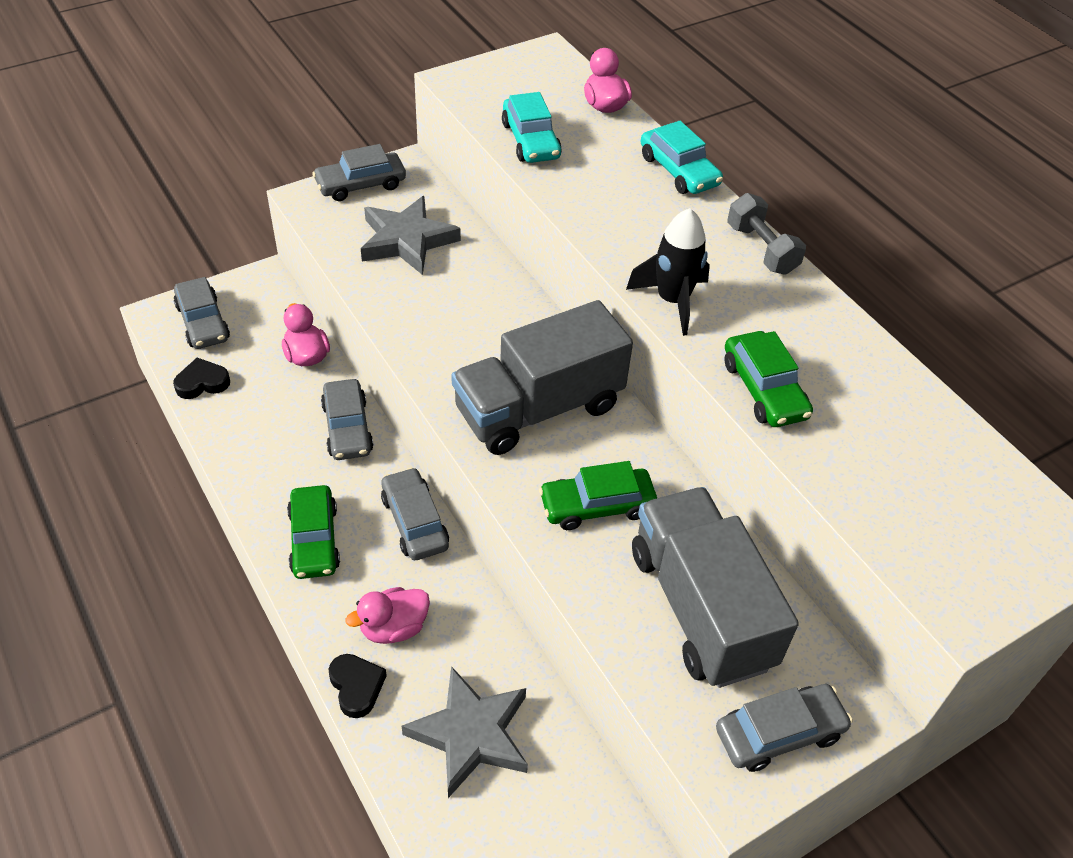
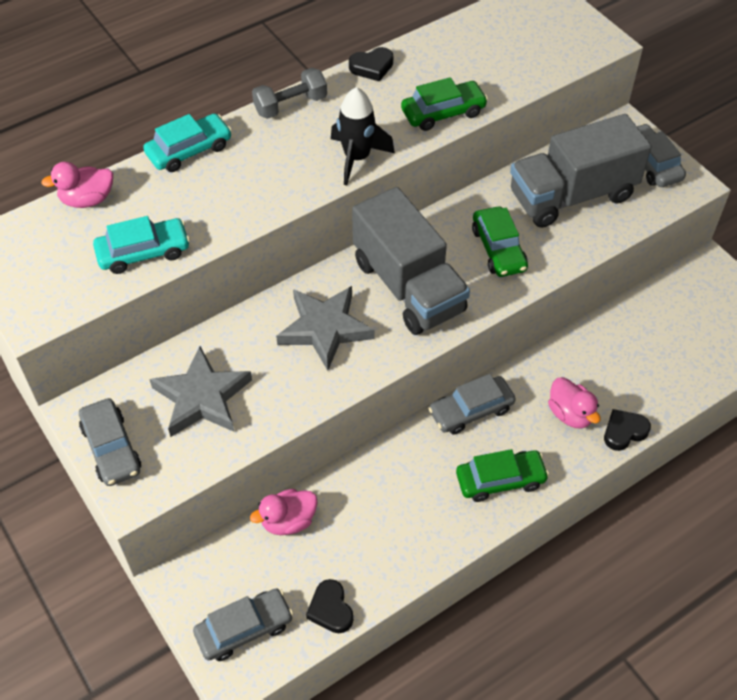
camera: 90 degrees left, 5 degrees up
(347, 428) = (376, 473): grey car -> none
(471, 734) = (642, 359): grey star -> grey star (325, 329)
(845, 325) = (372, 67): none -> black heart

